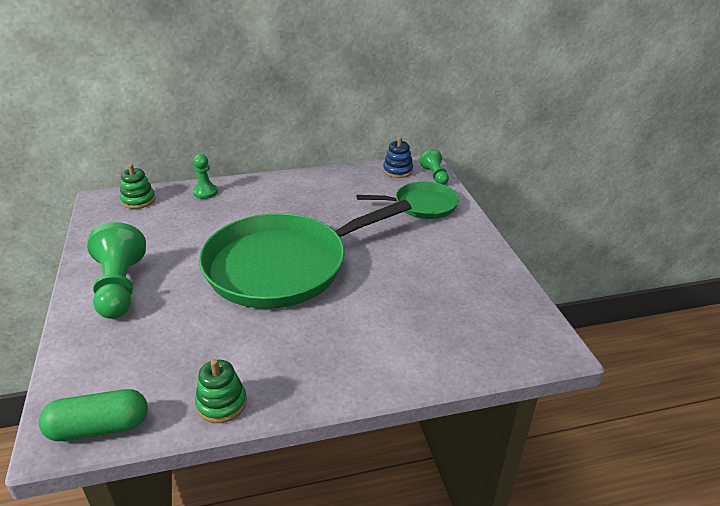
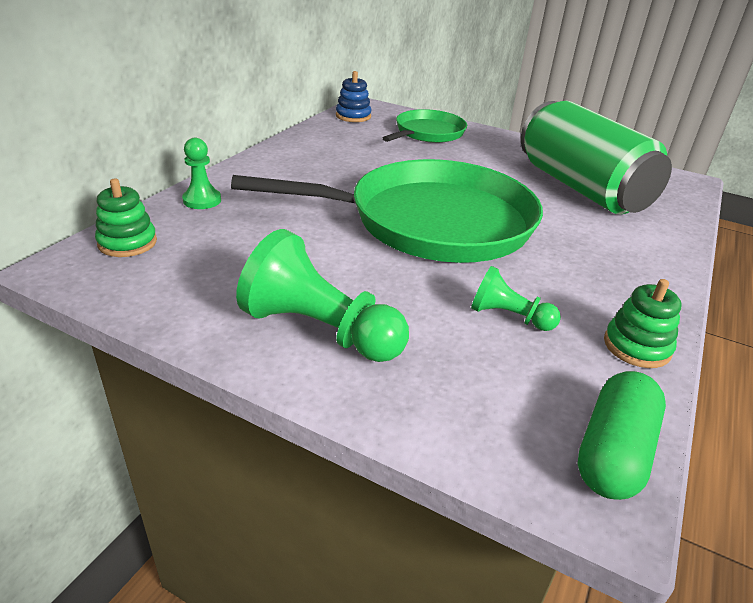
camera: 50 degrees left, 0 degrees up
(283, 266) = (431, 222): green pan -> green pan turned 105 degrees counterclockwise
(435, 176) = (390, 110): green pawn -> green pawn (508, 317)
(438, 301) = (581, 188): none -> green can

